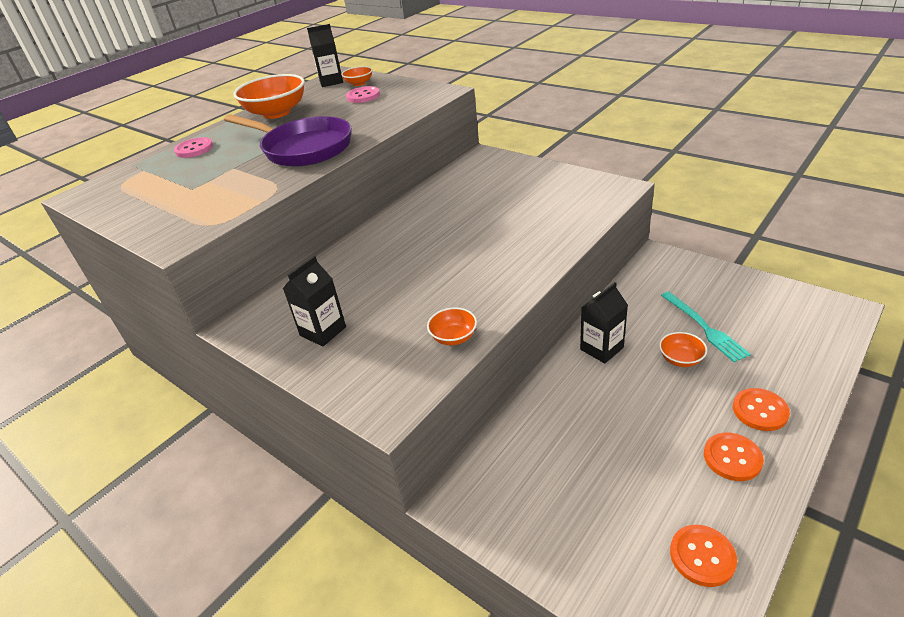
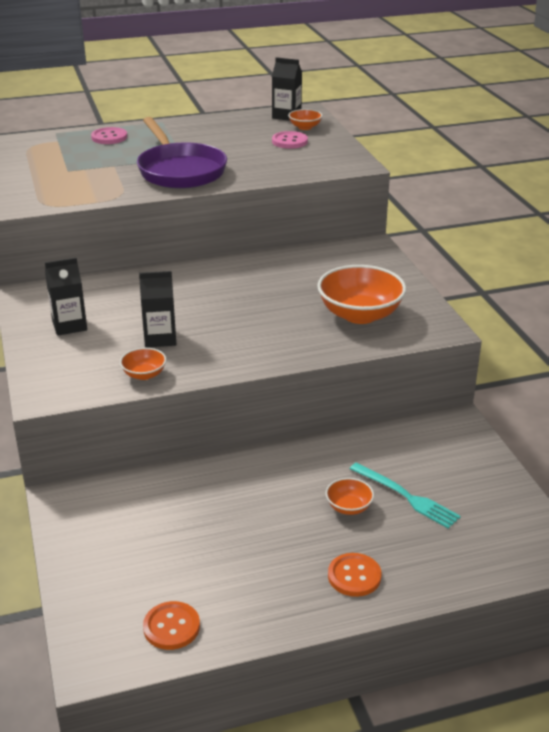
camera: 30 degrees right, 5 degrees down
(276, 113) = (205, 129): orange bowl -> orange bowl (360, 314)
(601, 348) = (298, 464): black carton -> black carton (160, 338)
(704, 327) = (406, 496): turquoise fork -> turquoise fork turned 60 degrees counterclockwise
(732, 458) = (283, 590): orange button -> none

